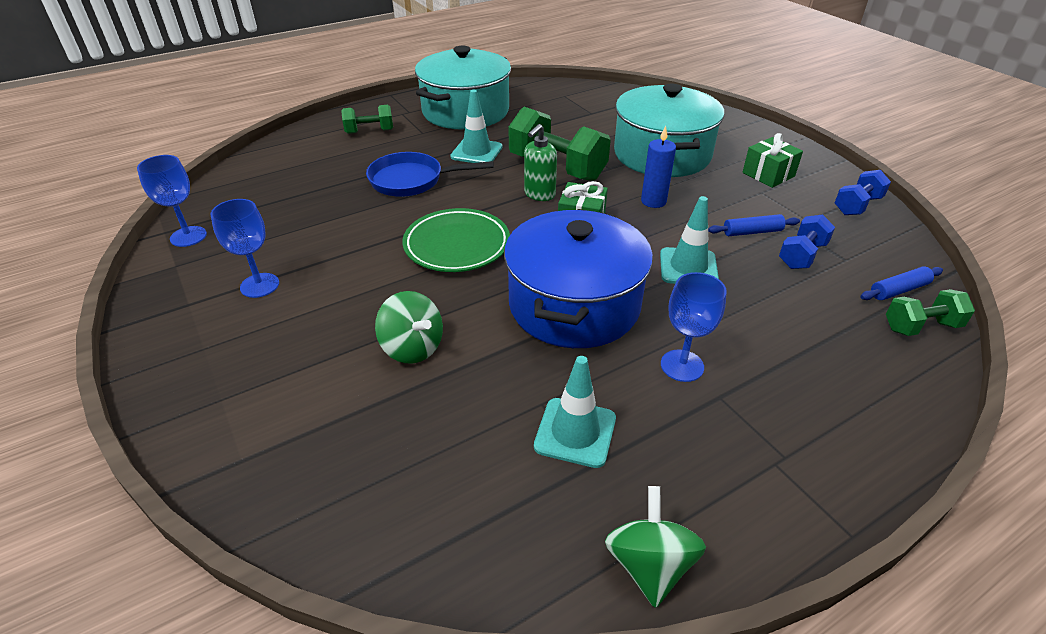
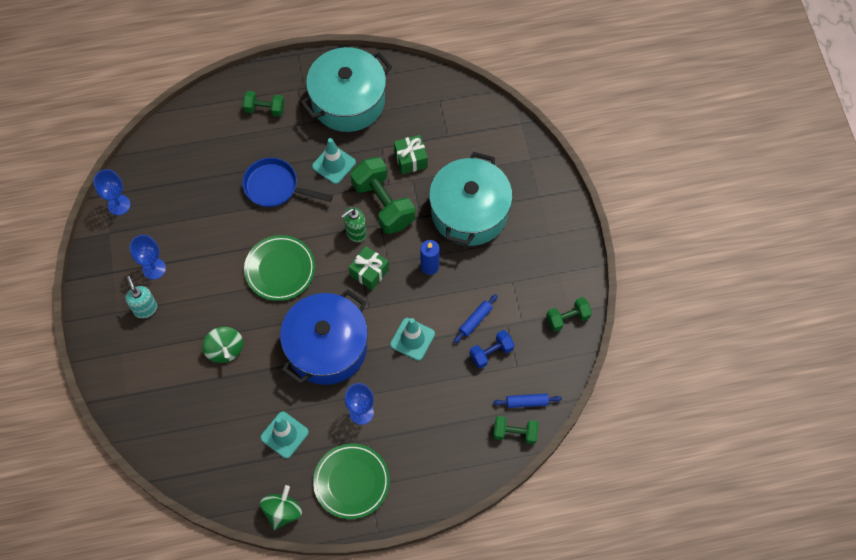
camera: 20 degrees right, 25 degrees up
(255, 332) = (145, 309): none -> turquoise soap dispenser
(741, 468) = (351, 482): none -> green plate
(752, 232) = (475, 320): blue rolling pin -> blue rolling pin turned 60 degrees counterclockwise
(768, 174) = (531, 263): green gift -> green gift (411, 159)
(857, 206) = (567, 318): blue dumbbell -> green dumbbell

